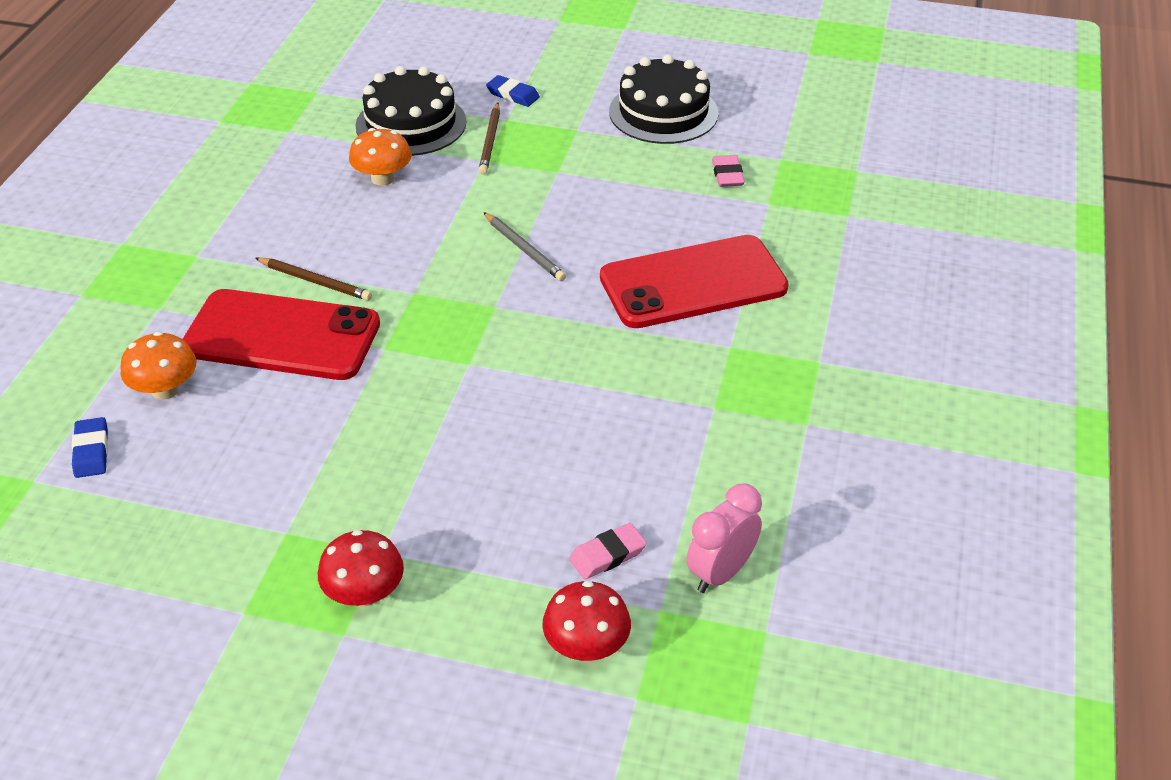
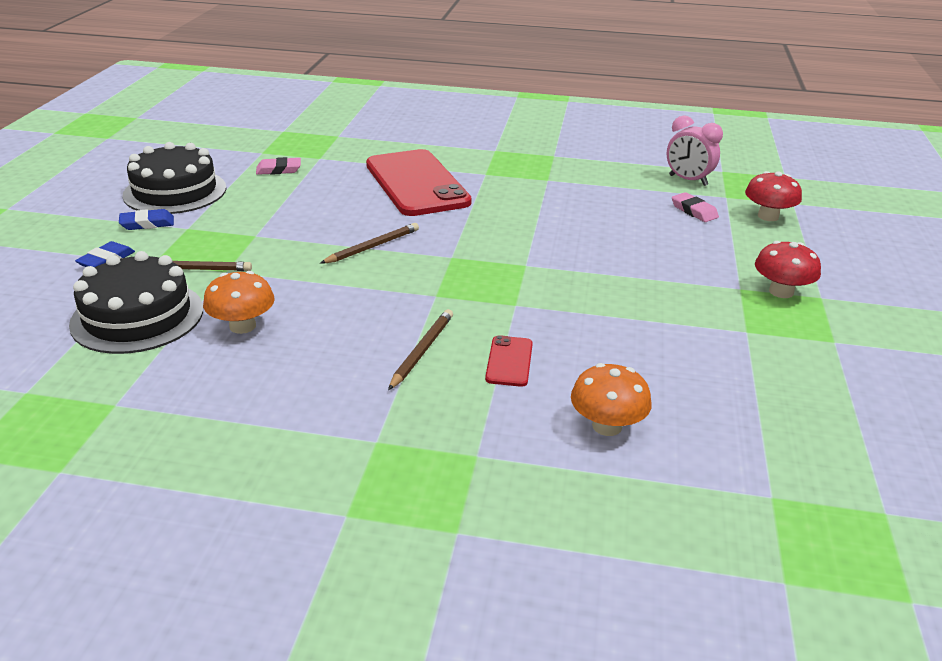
camera: 95 degrees left, 10 degrees down
(91, 451) = (713, 461): blue eraser -> blue eraser (147, 223)
(282, 336) = (509, 361): red phone -> red phone, size x0.42
(524, 249) = (372, 247): grey pencil -> brown pencil

